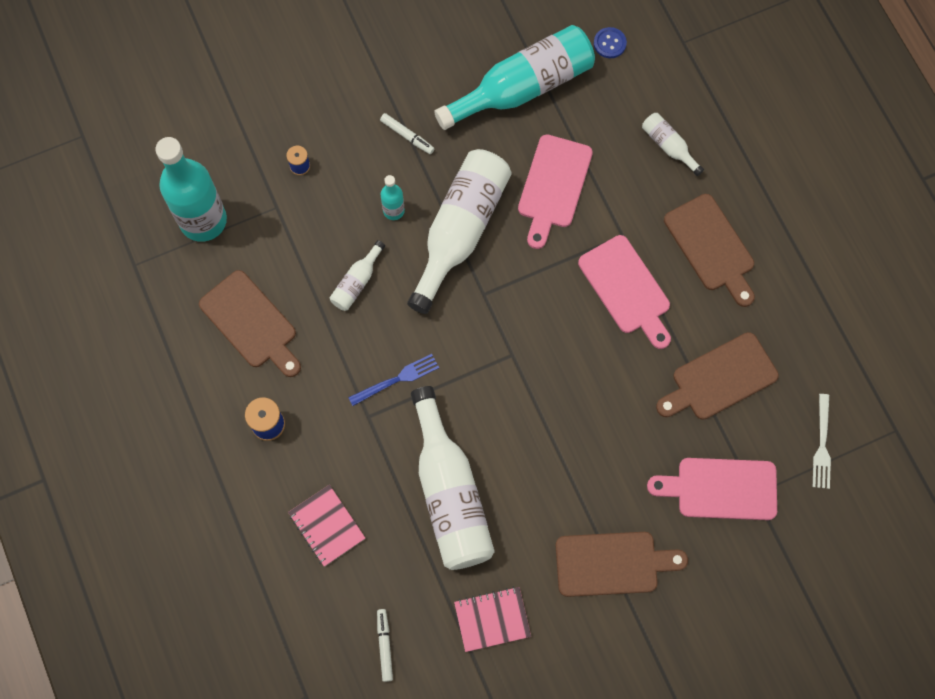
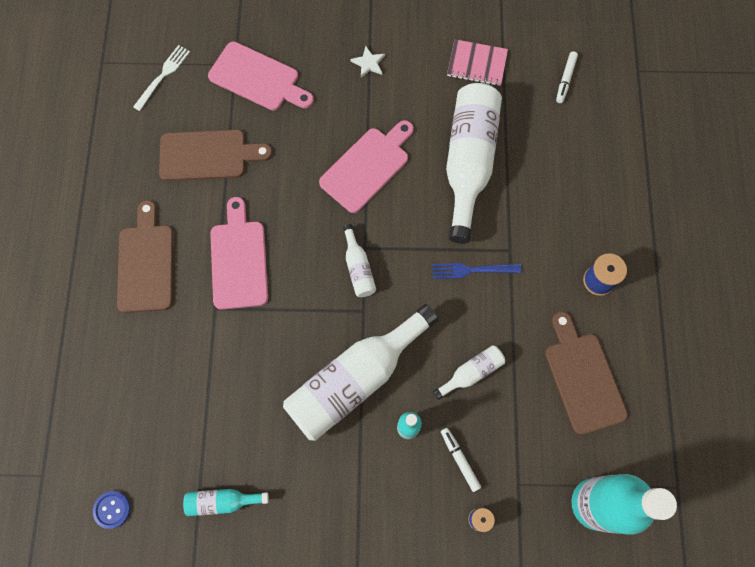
camera: 155 degrees left, 0 degrees up
(327, 526) = (578, 180): pink notebook -> none
(407, 136) = (360, 501): white marker -> white marker (459, 459)
(522, 87) = (222, 501): turquoise bottle -> turquoise bottle, size x0.45
(553, 186) = (249, 383): pink cutting board -> pink cutting board (367, 167)
(612, 563) = (368, 63): brown cutting board -> white star
(669, 146) = (123, 373): white bottle -> white bottle (358, 267)

